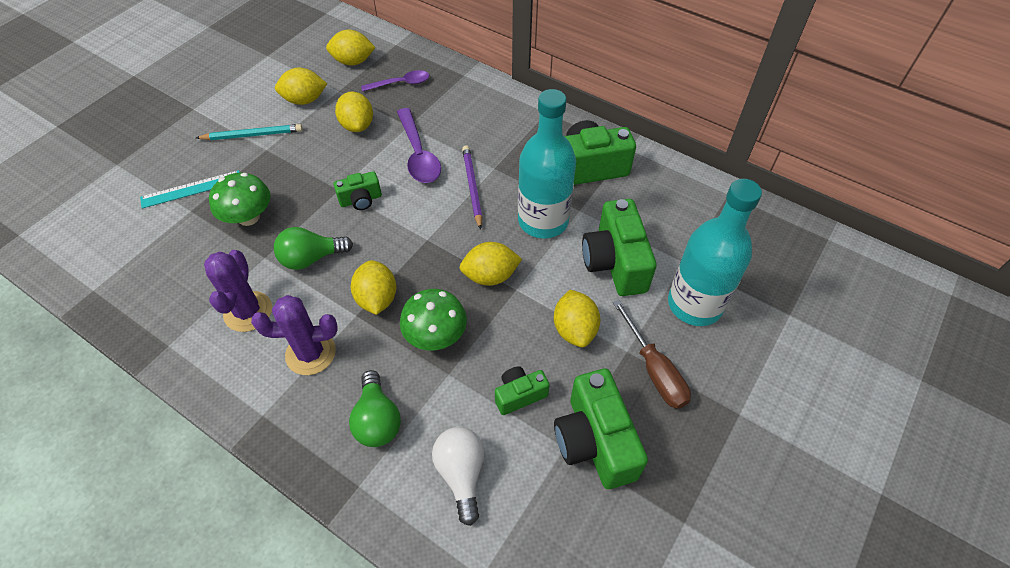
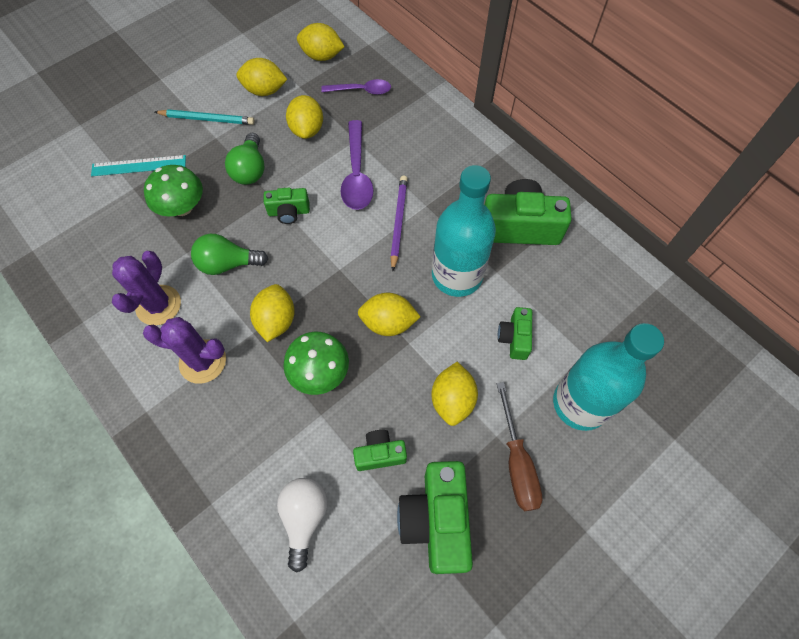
camera: 15 degrees right, 10 degrees up
(377, 420) = (244, 444): green light bulb -> green light bulb (250, 170)
(615, 262) = (514, 338): green camera -> green camera, size x0.54

